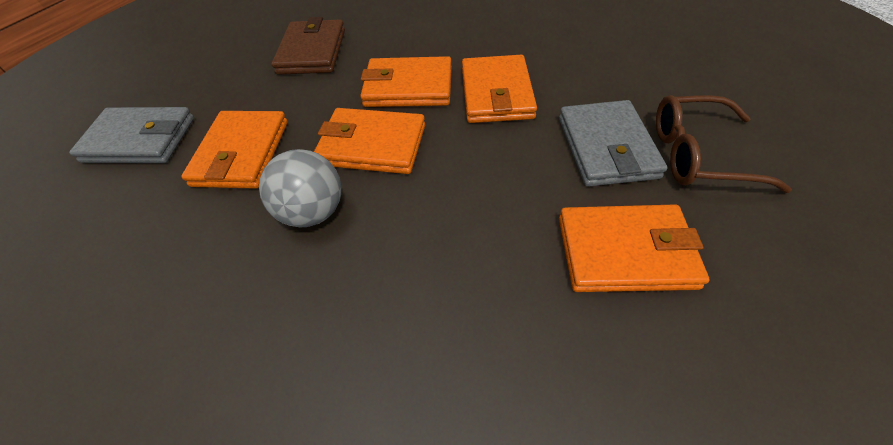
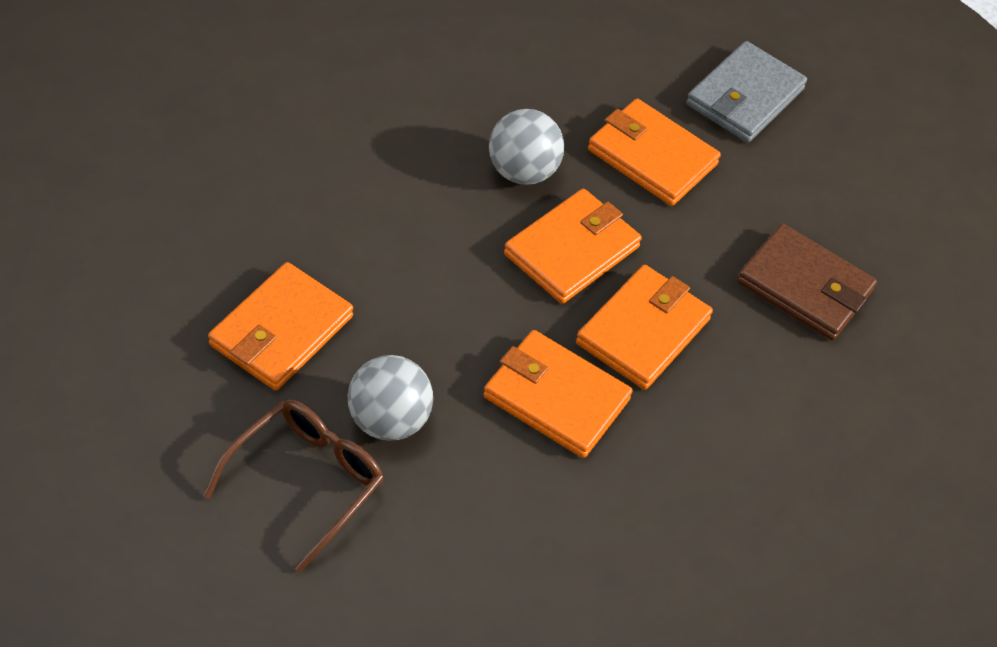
camera: 115 degrees right, 0 degrees up
(606, 147) = (389, 420): grey wallet -> grey ball

